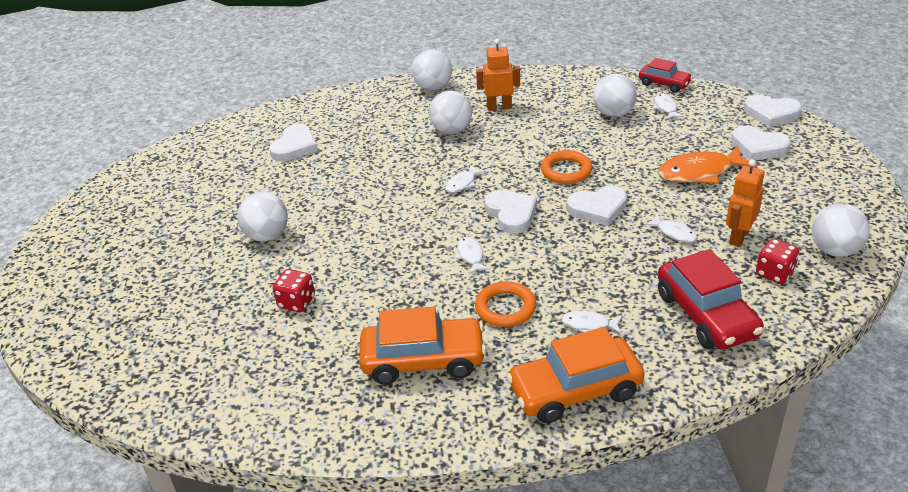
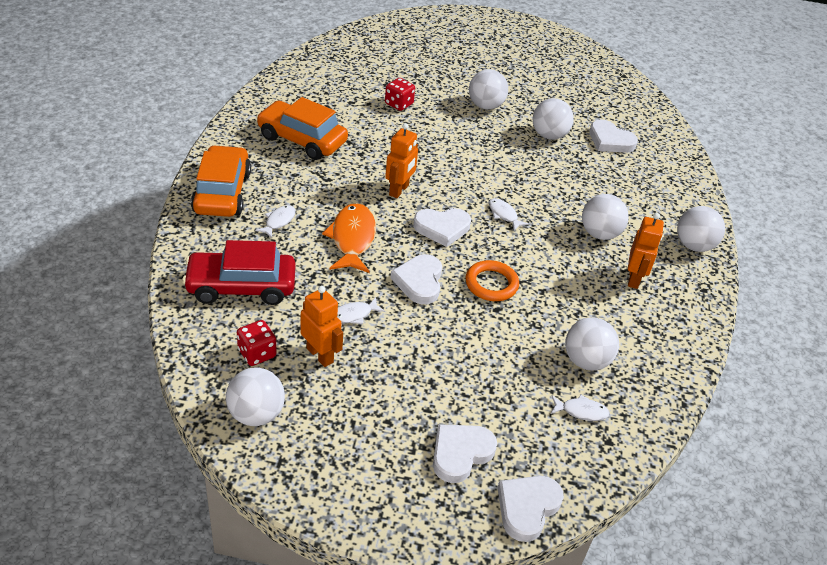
camera: 100 degrees right, 5 degrees up
(306, 183) = (549, 135): none -> white ball
(423, 360) = (302, 140): orange car -> orange car turned 105 degrees clockwise
(470, 256) = (399, 190): white fish -> orange robot
(505, 308) = (327, 189): orange ring -> none
(664, 84) = (641, 437): red car -> none
(700, 172) = (437, 378): orange fish -> orange fish (352, 239)

